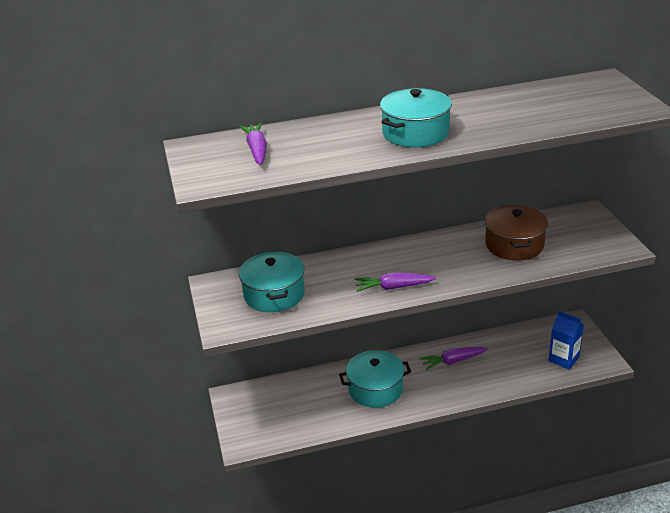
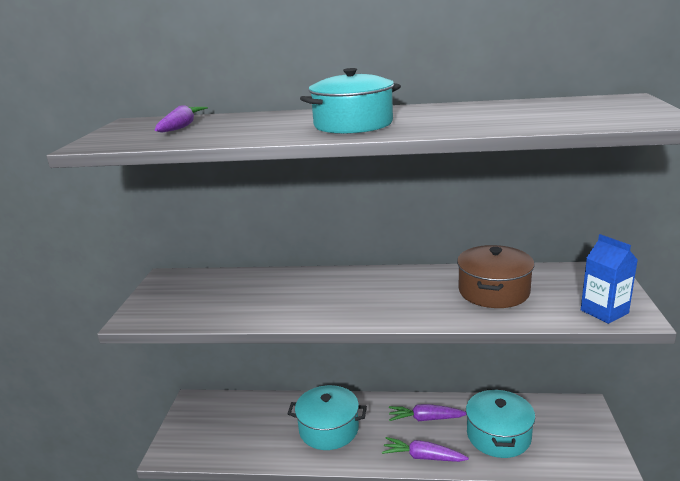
camera: 20 degrees right, 10 degrees down
(274, 294) = (208, 296): turquoise pot -> turquoise pot (498, 435)
(393, 287) = (328, 311): purple carrot -> purple carrot (423, 457)
(563, 359) = (556, 447): blue carton -> blue carton (604, 311)

